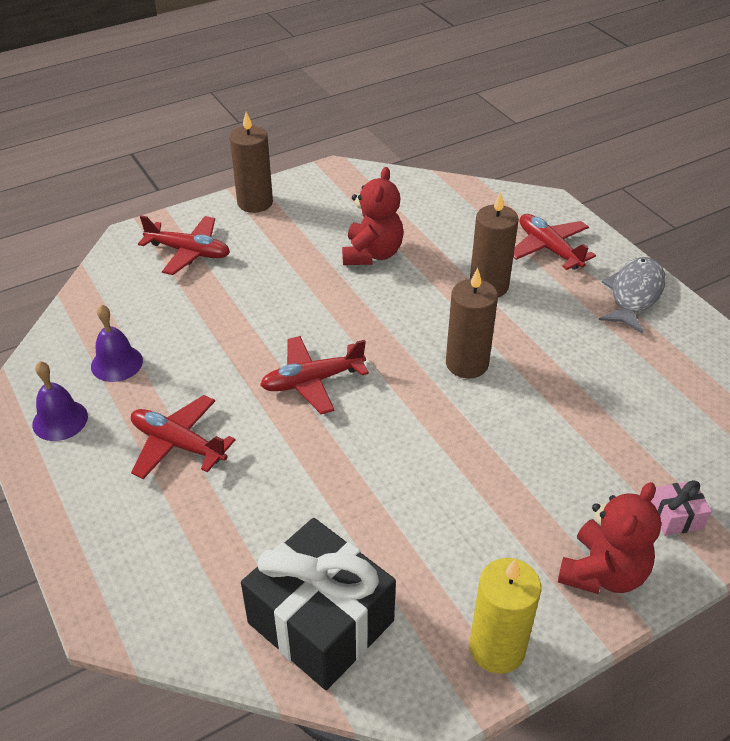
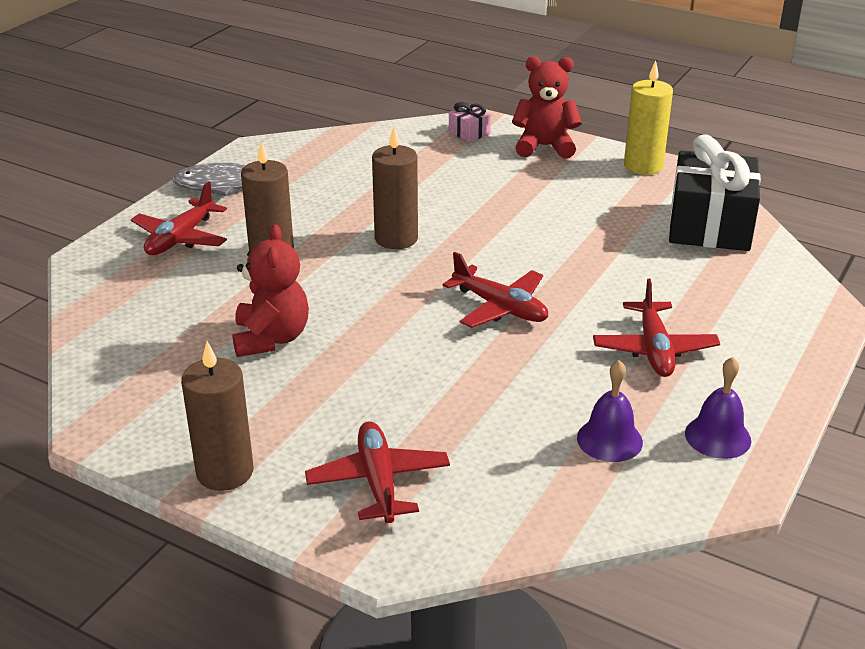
camera: 120 degrees left, 10 degrees down
(372, 254) = (271, 338): red teddy bear -> red teddy bear turned 105 degrees clockwise

